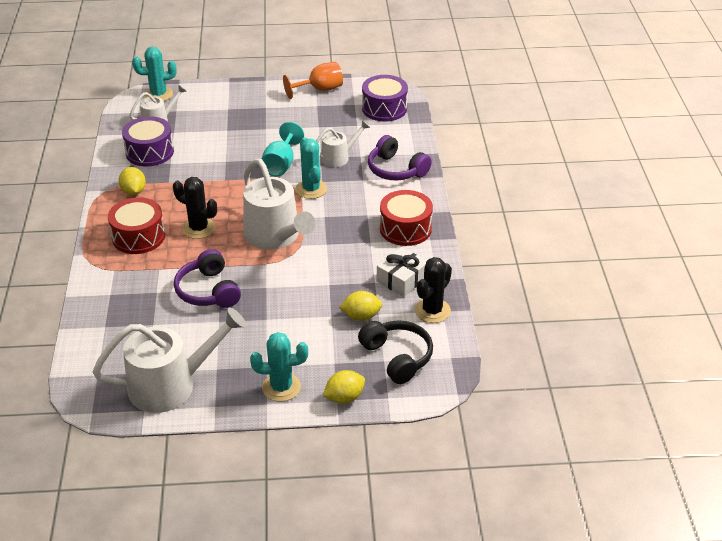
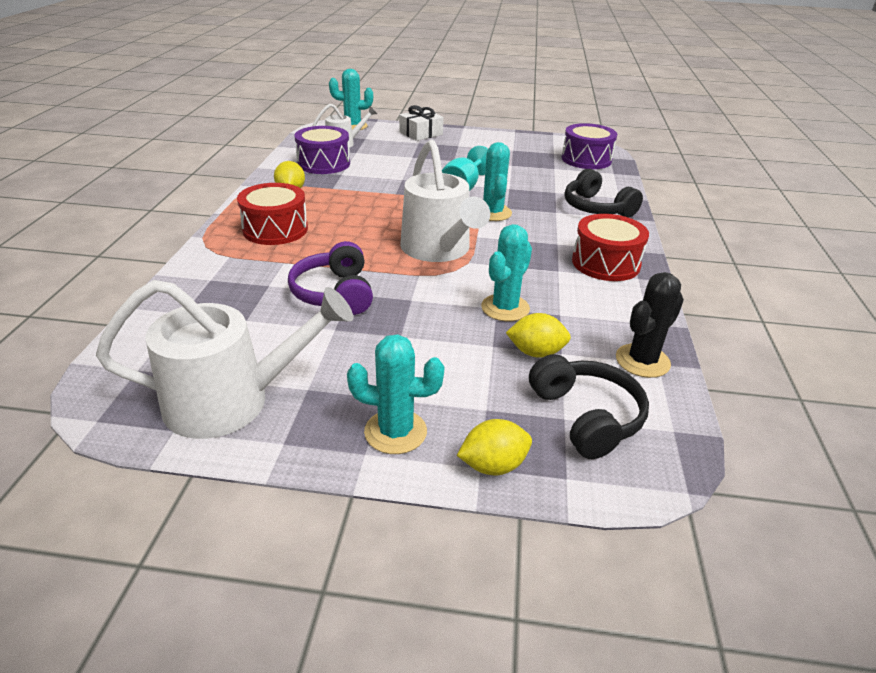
camera: 10 degrees right, 5 degrees down
(198, 228) = (349, 231): black cactus -> none
(320, 90) = (518, 139): orange goblet -> none
(335, 283) = (505, 308): none -> turquoise cactus
(339, 157) = (530, 190): white watering can -> none
(396, 170) = (596, 208): purple headphones -> black headphones
(402, 279) = (598, 316): white gift -> white gift (421, 133)

